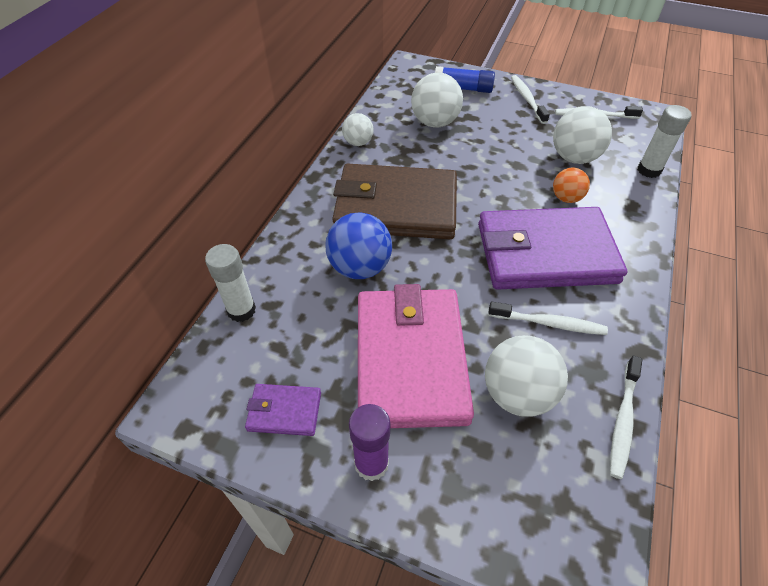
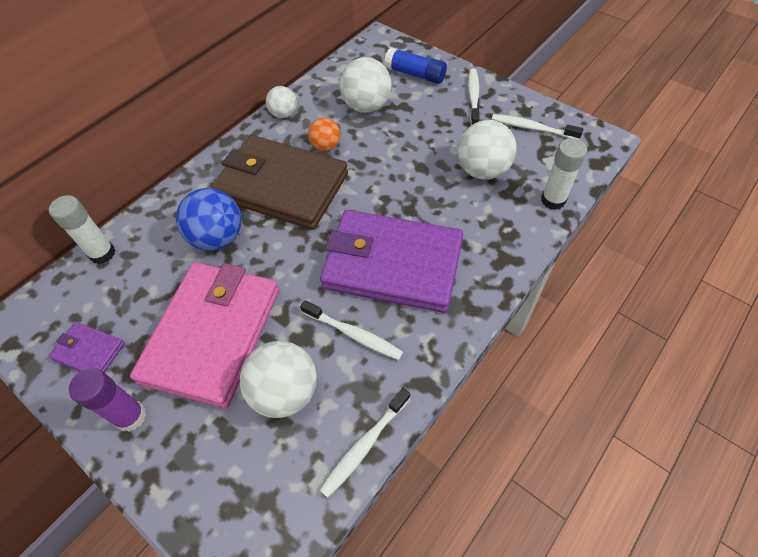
camera: 20 degrees right, 5 degrees up
(566, 198) = (447, 212): orange ball -> orange ball (326, 146)

